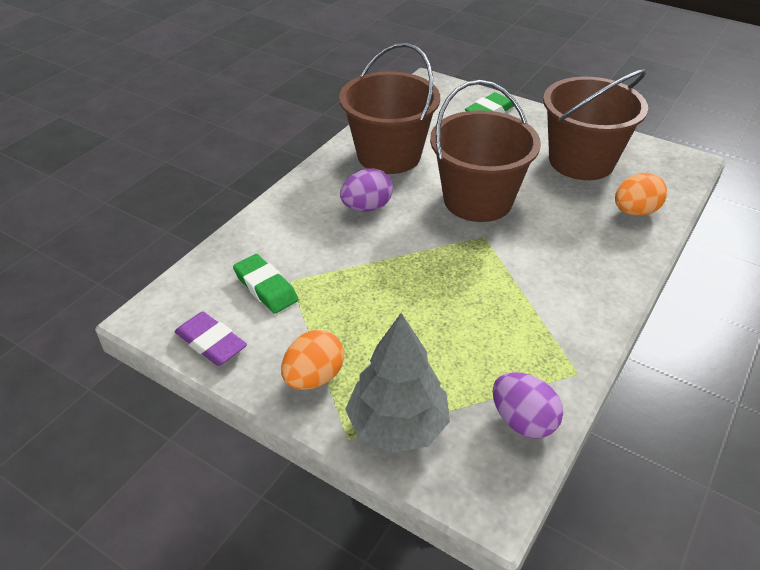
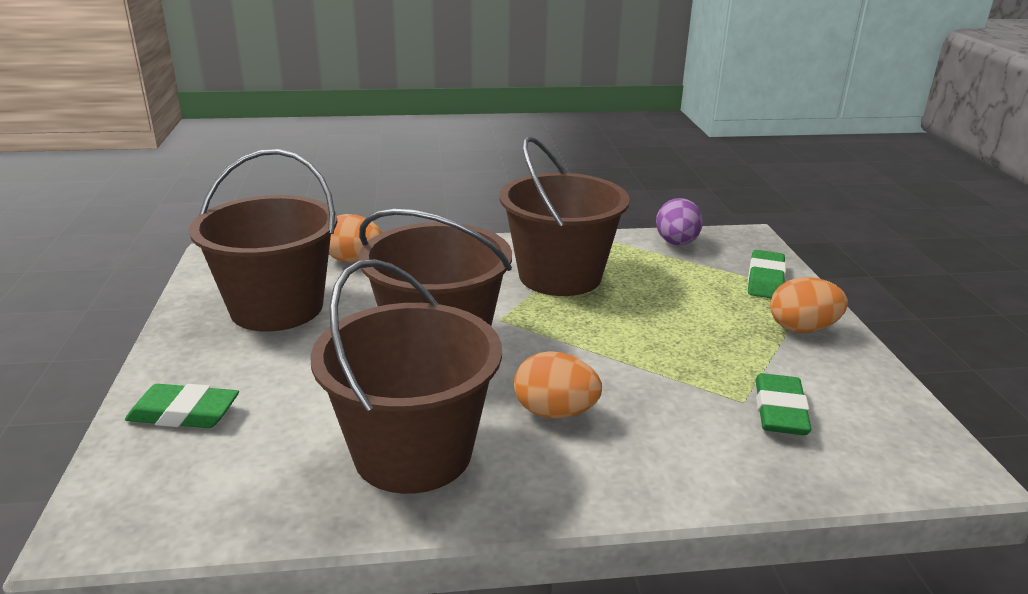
camera: 130 degrees left, 15 degrees down
(211, 343) = (887, 401): purple eraser -> none
(367, 207) = (555, 412): purple egg -> orange egg
(397, 425) = (765, 280): grey tree -> green eraser
(521, 299) = (560, 276): none -> brown bucket

